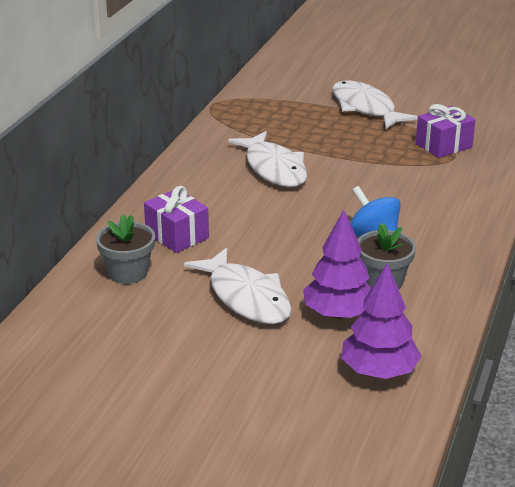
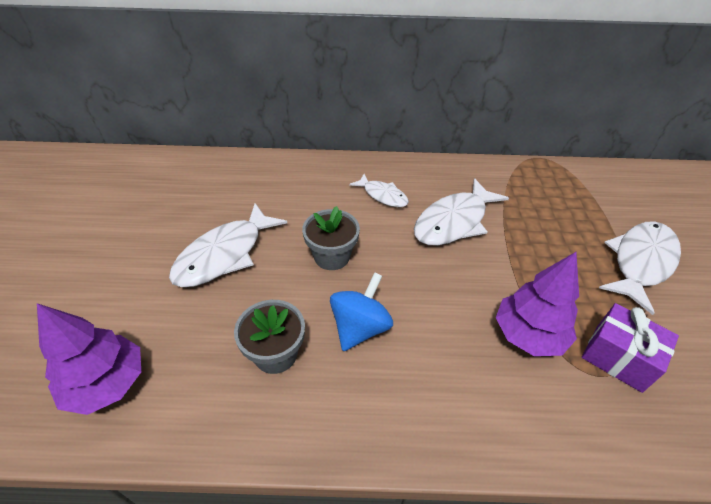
camera: 70 degrees right, 15 degrees up
(128, 273) = (246, 181): grey flower pot -> grey flower pot (332, 256)
(177, 235) = (309, 192): purple gift -> none
(212, 195) = (383, 195): none -> white fish
(338, 314) = (208, 327): purple tree -> purple tree (528, 335)

